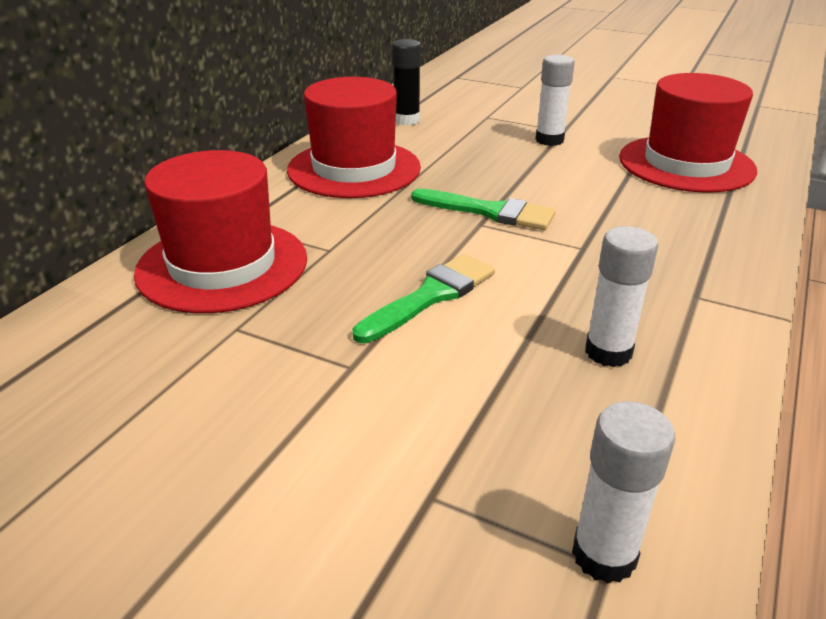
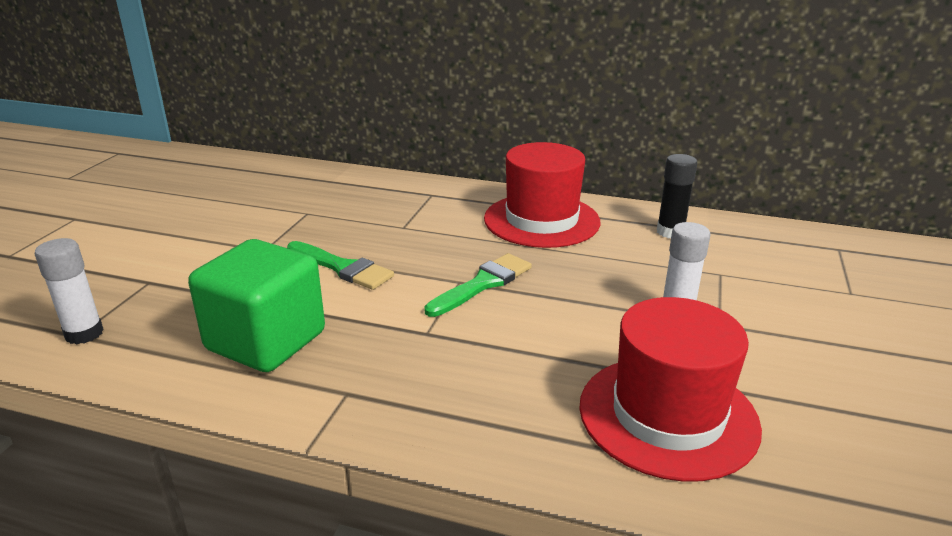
camera: 80 degrees right, 5 degrees down
(222, 265) = (376, 198): red hat -> none
(489, 211) = (482, 284): green brush -> green brush turned 150 degrees counterclockwise
(608, 352) = (266, 341): white glue stick -> green cube

